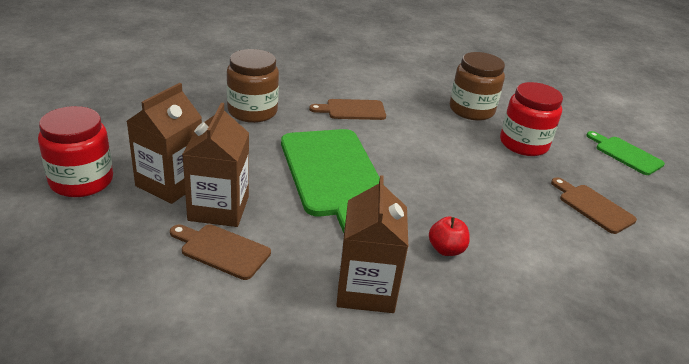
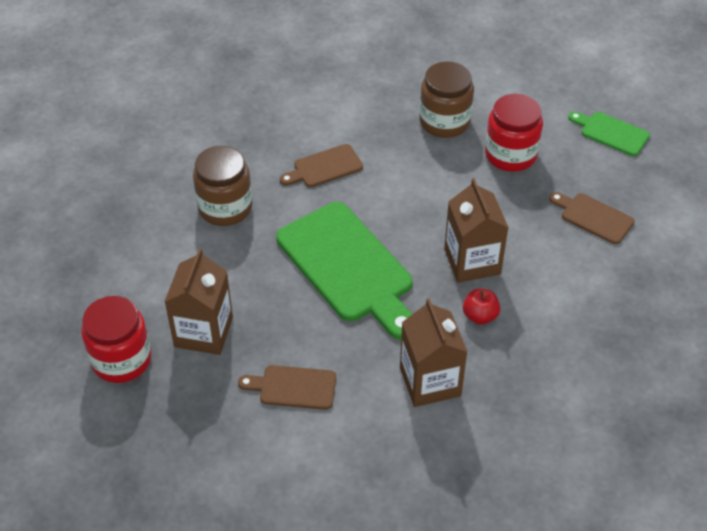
camera: 15 degrees left, 15 degrees up
(218, 208) = (264, 344): brown carton -> brown carton (472, 261)

